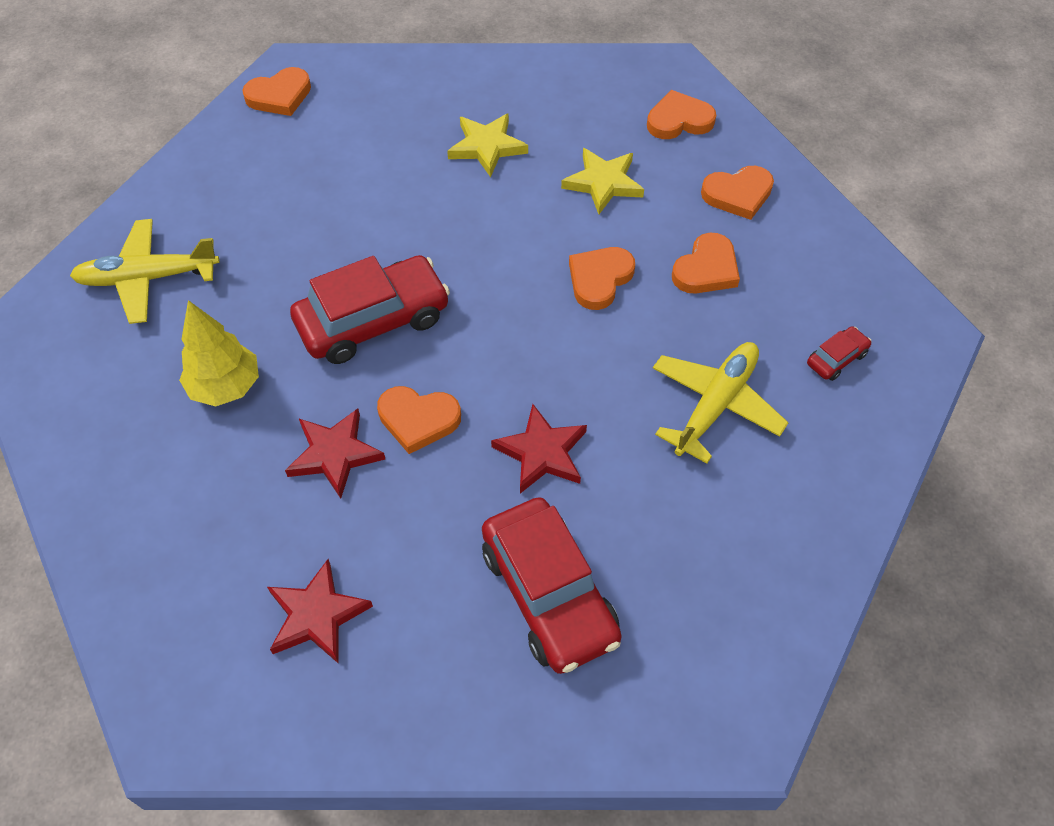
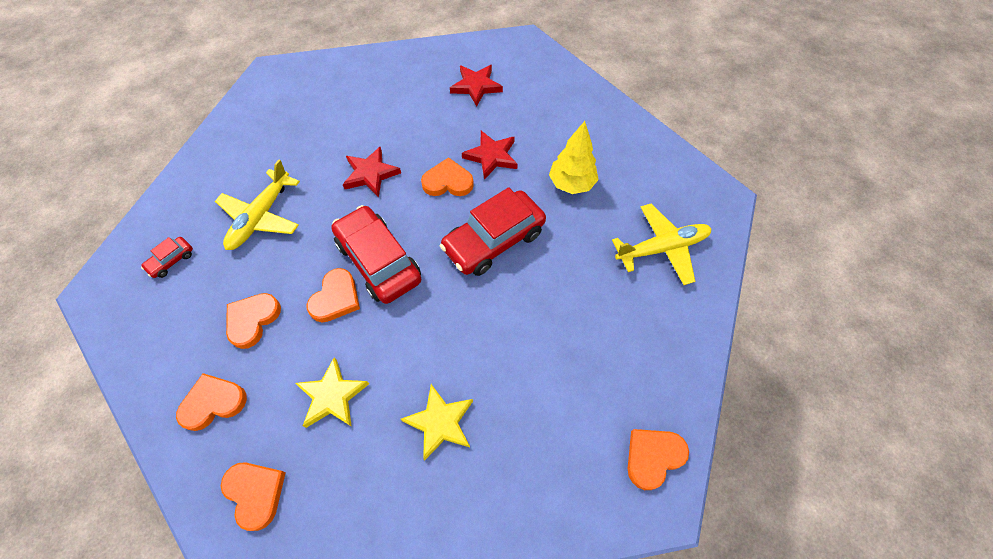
camera: 170 degrees right, 5 degrees up
(549, 594) = (362, 109): red car -> red car (378, 261)
(679, 120) = (255, 493): orange heart -> orange heart turned 105 degrees counterclockwise

